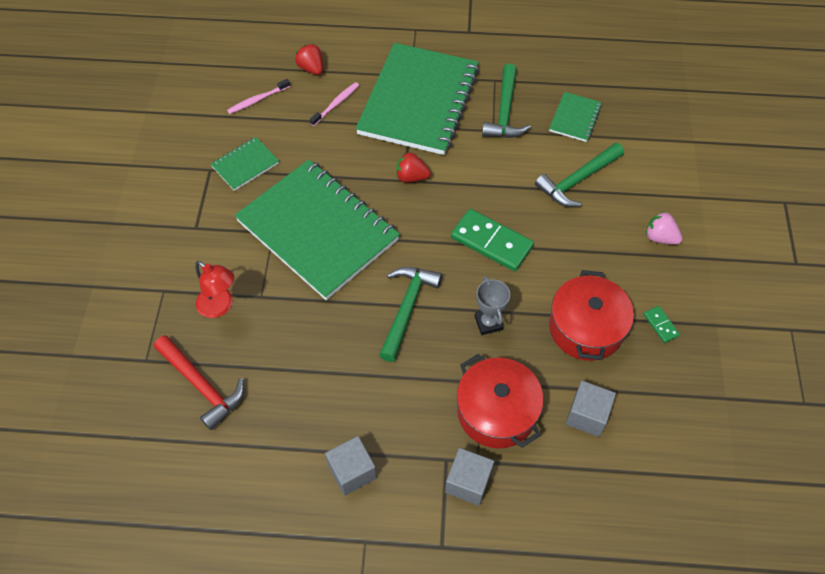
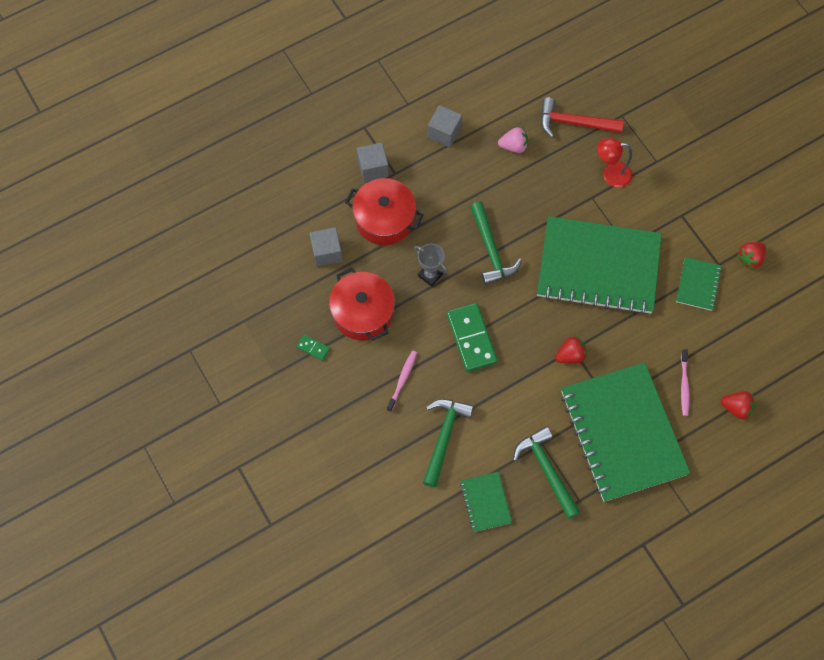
camera: 145 degrees right, 10 degrees up
(179, 158) = (750, 258): none -> red strawberry
(257, 100) = (746, 347): pink toothbrush -> pink toothbrush (402, 380)
(491, 242) = (471, 338): green domino -> green domino turned 75 degrees clockwise
(660, 237) = (351, 423): pink strawberry -> pink strawberry (513, 146)

